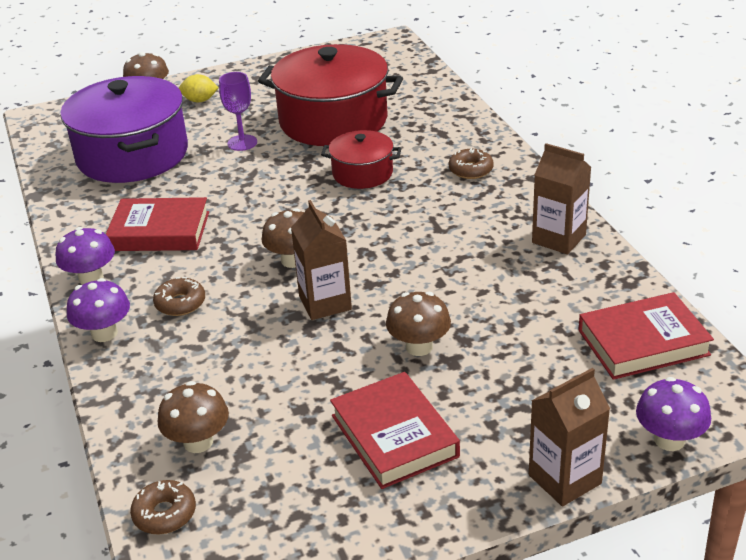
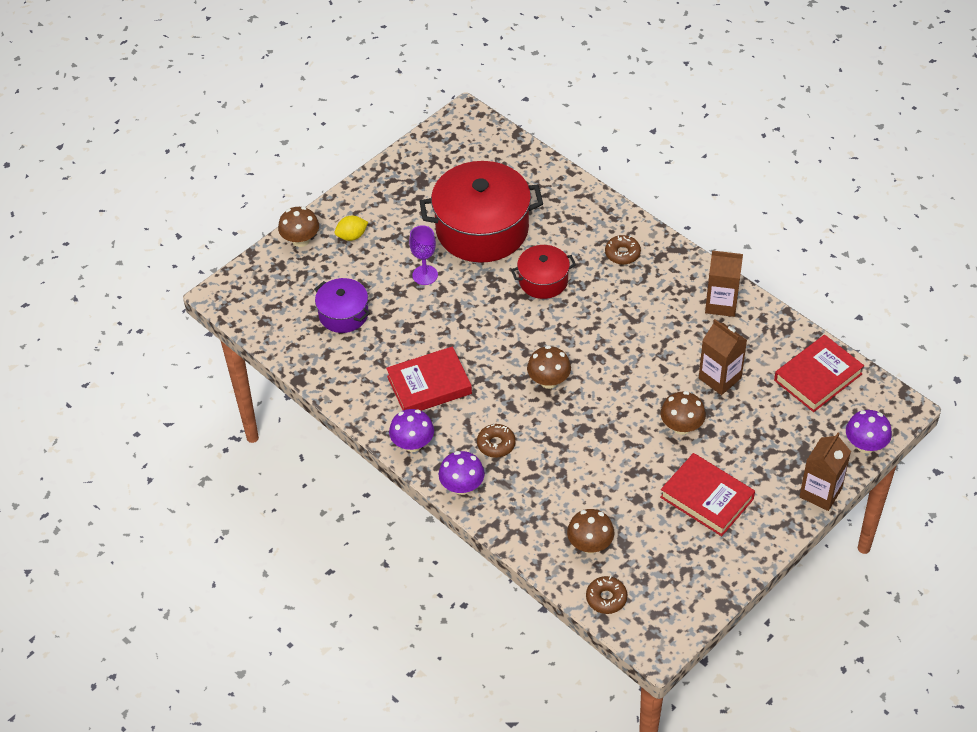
camera: 25 degrees left, 15 degrees up
(132, 155) = (343, 314): purple pot -> purple pot, size x0.52
(325, 303) = (596, 411): brown carton -> brown carton (719, 378)

